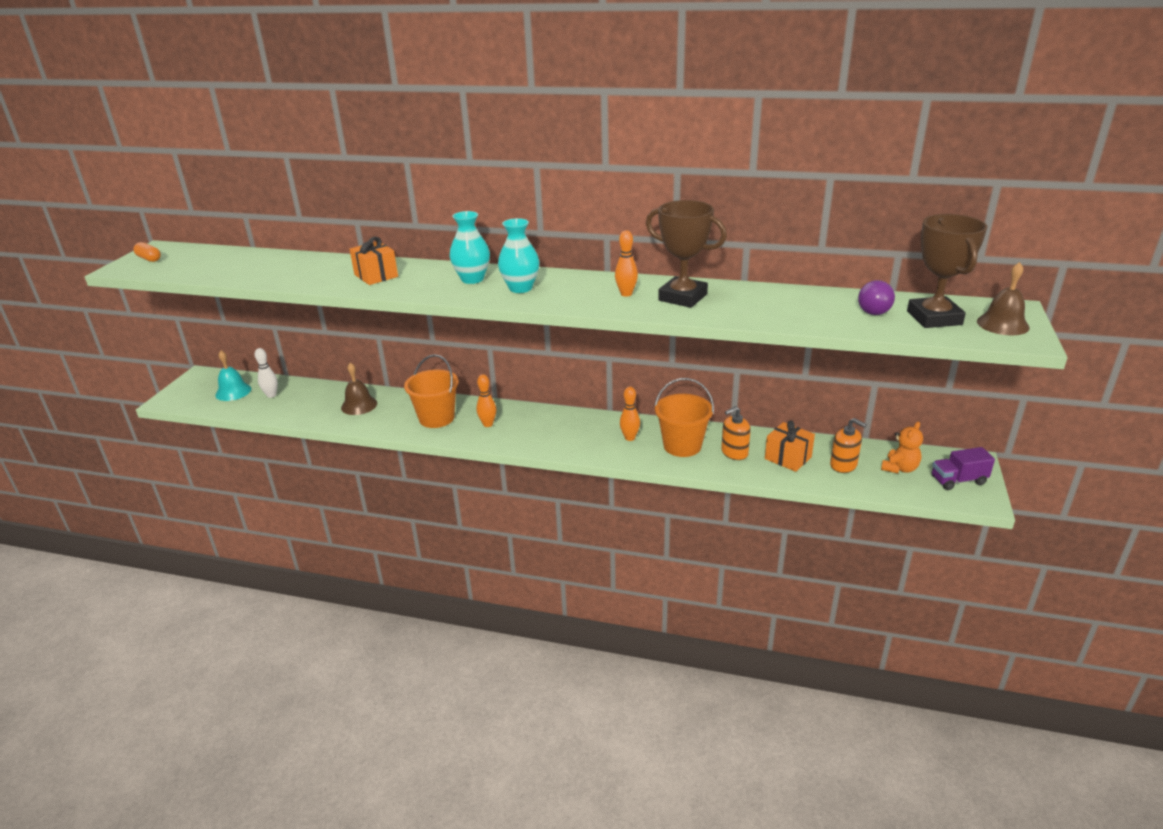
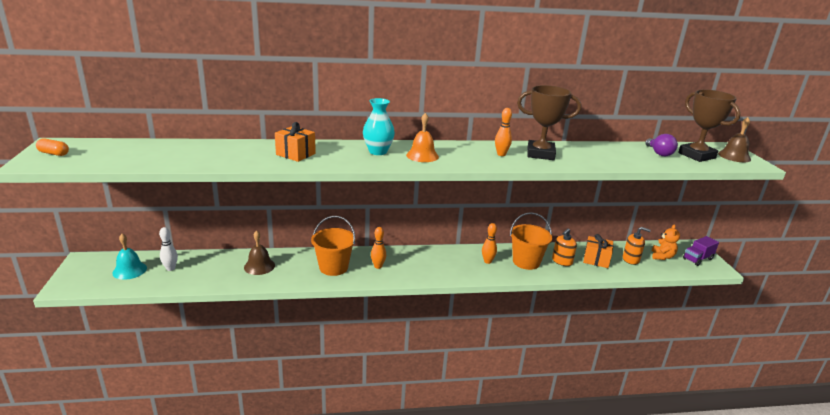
camera: 25 degrees left, 5 degrees down
(520, 288) = (422, 155): turquoise vase -> orange bell

